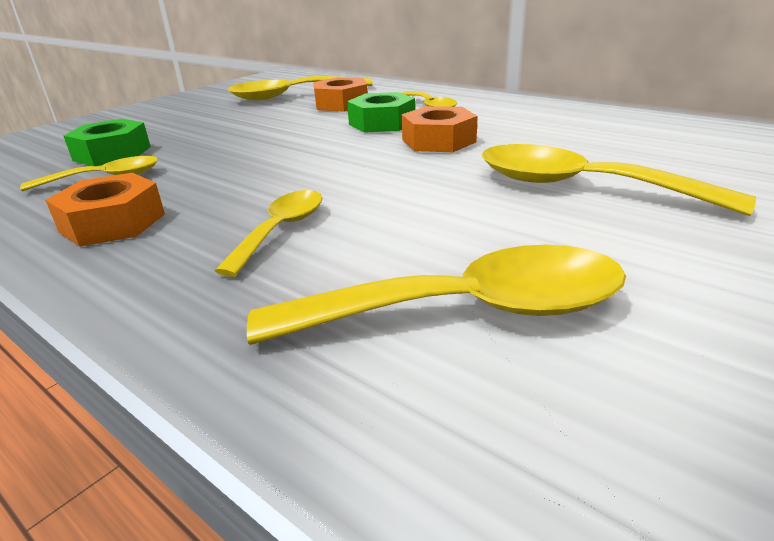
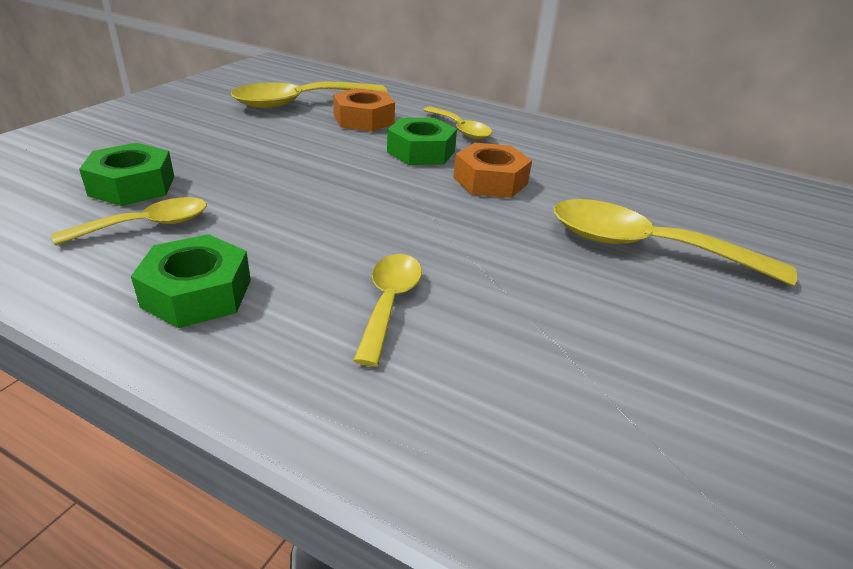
camera: 15 degrees left, 5 degrees up
(113, 222) = (197, 293): orange nut -> green nut
(466, 311) = (606, 398): yellow spoon -> none

